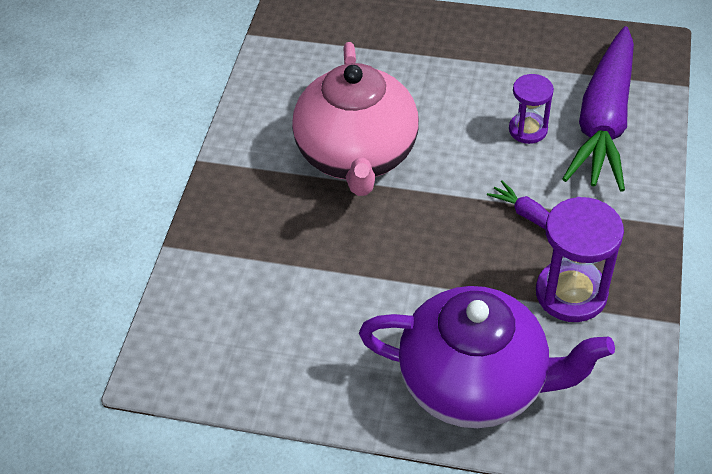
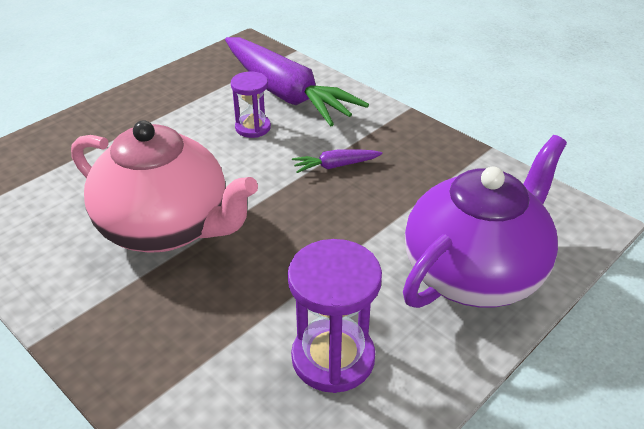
camera: 60 degrees left, 10 degrees down
(571, 293) = (426, 180): purple hourglass -> purple hourglass (333, 358)

